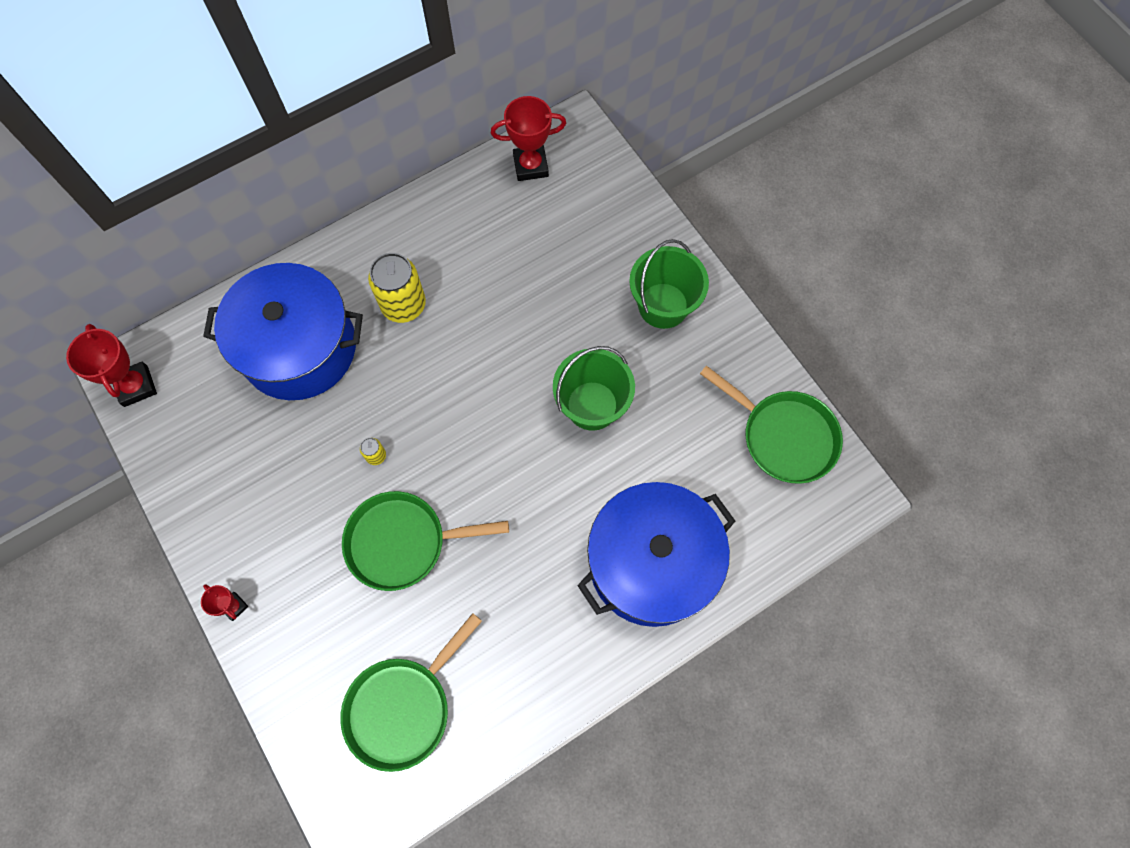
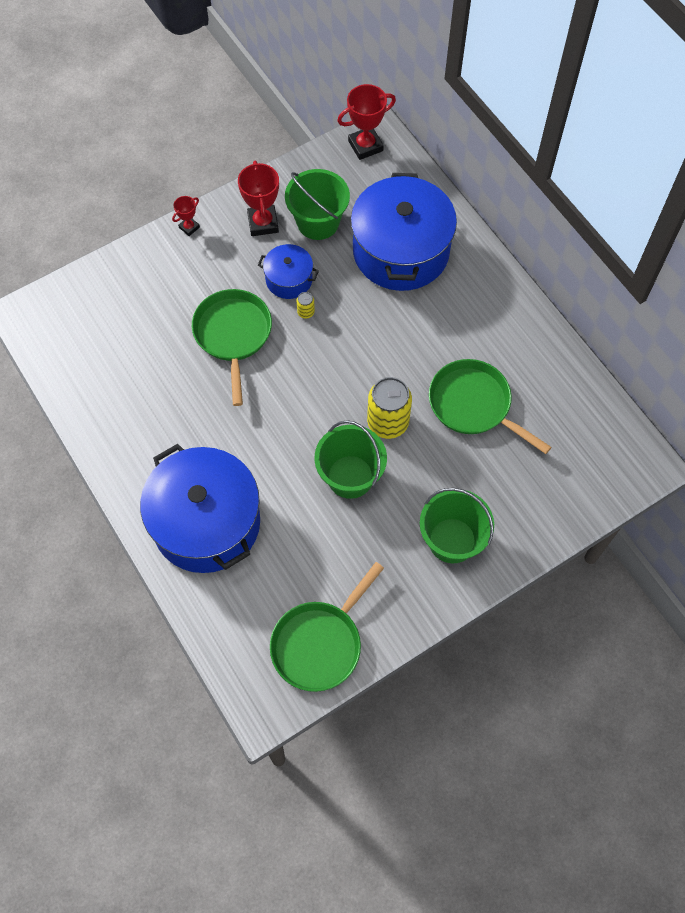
camera: 90 degrees right, 5 degrees down
(246, 443) = (318, 222): none -> green bucket
(327, 476) = (289, 279): none -> blue pot
(403, 305) = (443, 325): yellow can -> yellow can (388, 422)
(403, 707) = (106, 342): green pan -> green pan (474, 405)
(530, 166) = (596, 424): red trophy -> red trophy (263, 223)

